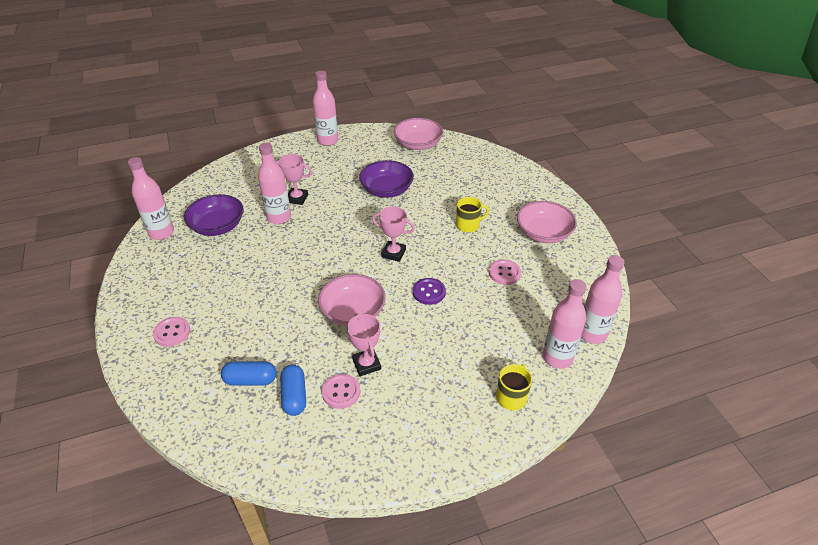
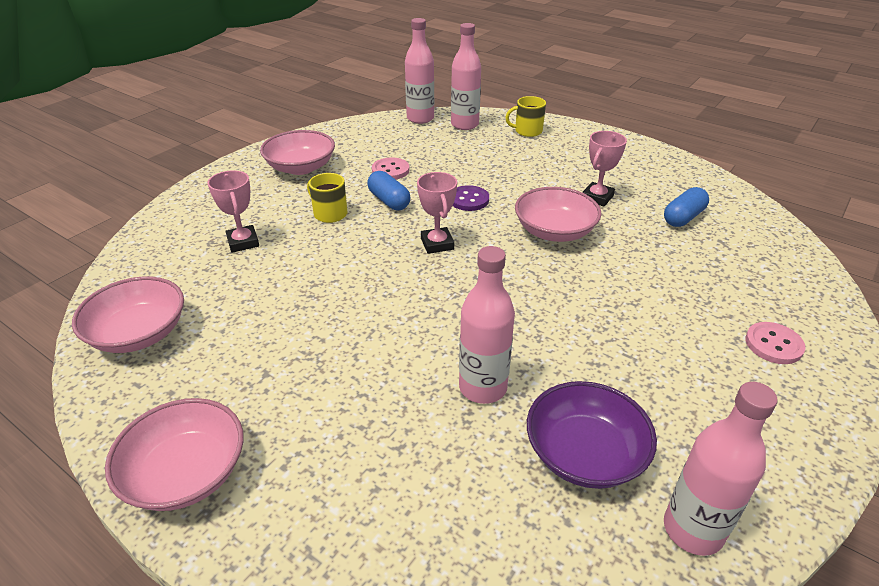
camera: 125 degrees left, 5 degrees down
(251, 380) = (713, 249): blue capsule -> blue capsule (389, 201)
(297, 198) = (416, 397): pink trophy -> pink trophy (243, 242)
(328, 140) = (186, 473): pink bottle -> pink bowl
(341, 392) = (640, 197): pink button -> none
(386, 190) = (307, 307): purple bowl -> none

